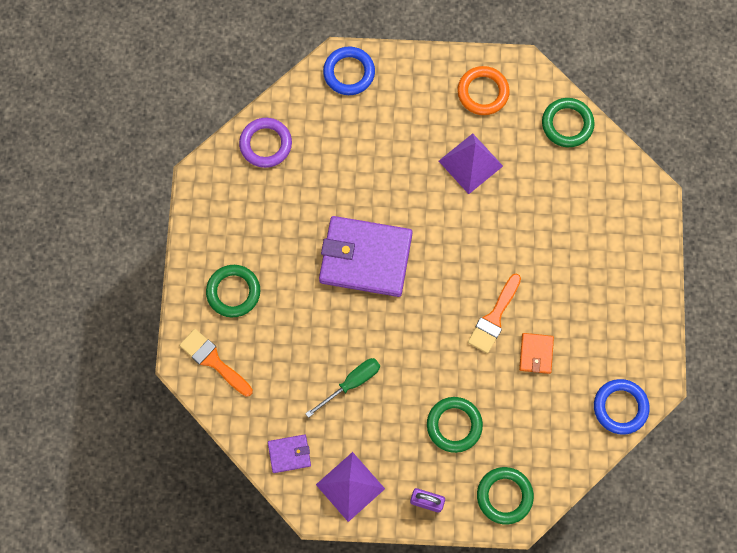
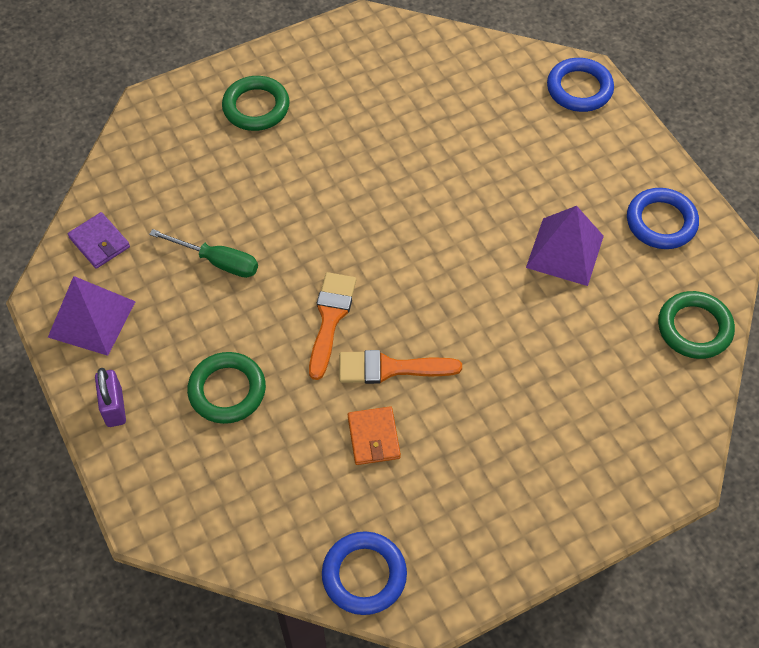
camera: 60 degrees right, 15 degrees down
(213, 361) = (167, 126): orange brush -> orange brush (330, 318)
(266, 144) = (441, 57): purple ring -> none
(365, 258) = (375, 204): purple wallet -> none
(483, 92) = (661, 222): orange ring -> blue ring
(504, 496) = (166, 491): green ring -> none
(536, 354) = (373, 437): orange wallet -> orange wallet turned 75 degrees counterclockwise

